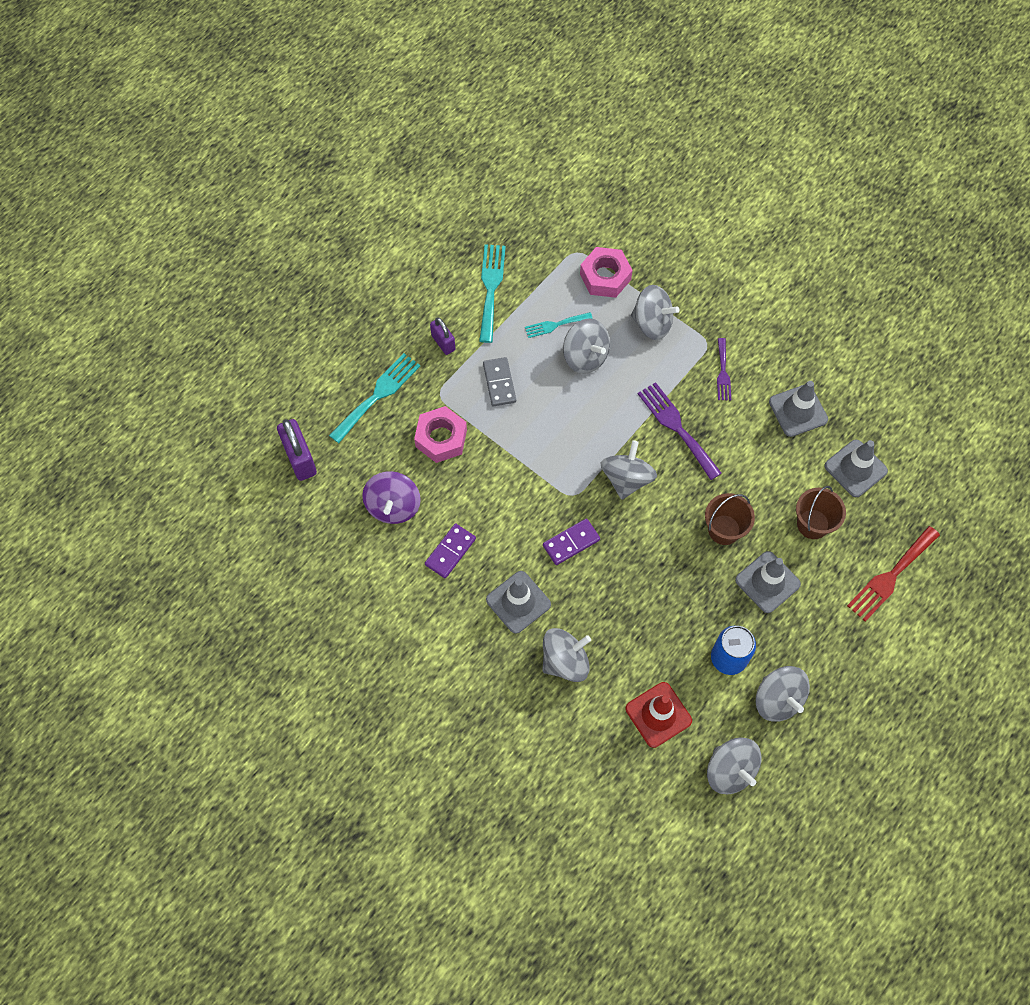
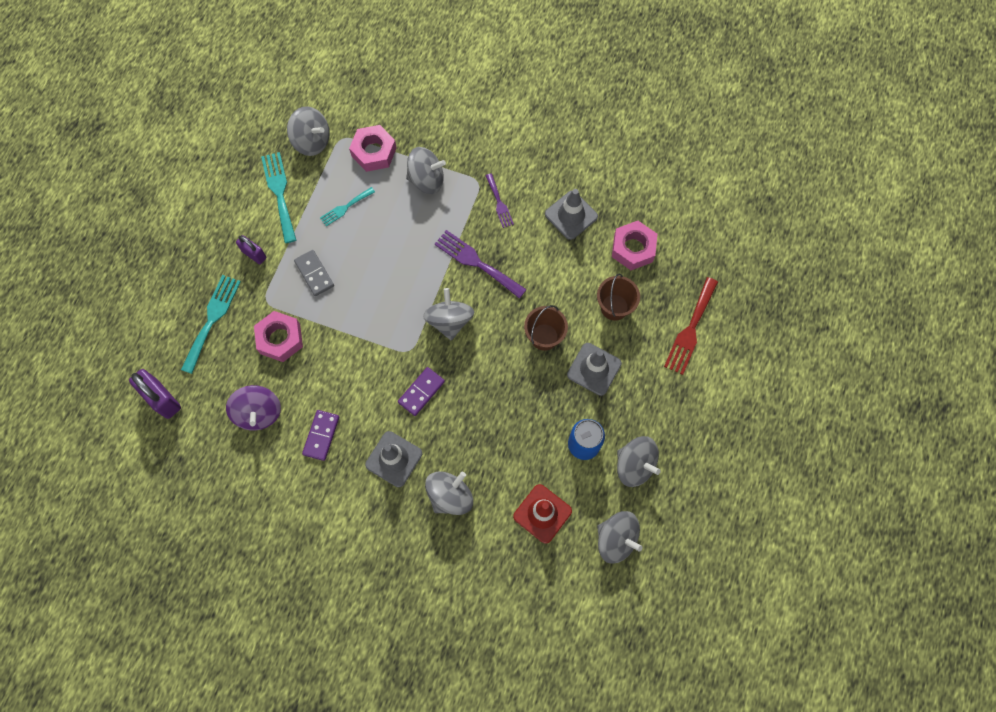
camera: 20 degrees left, 5 degrees up
(585, 356) = (380, 227): grey spinning top -> grey spinning top (312, 141)
(855, 468) = (633, 248): grey traffic cone -> pink nut

